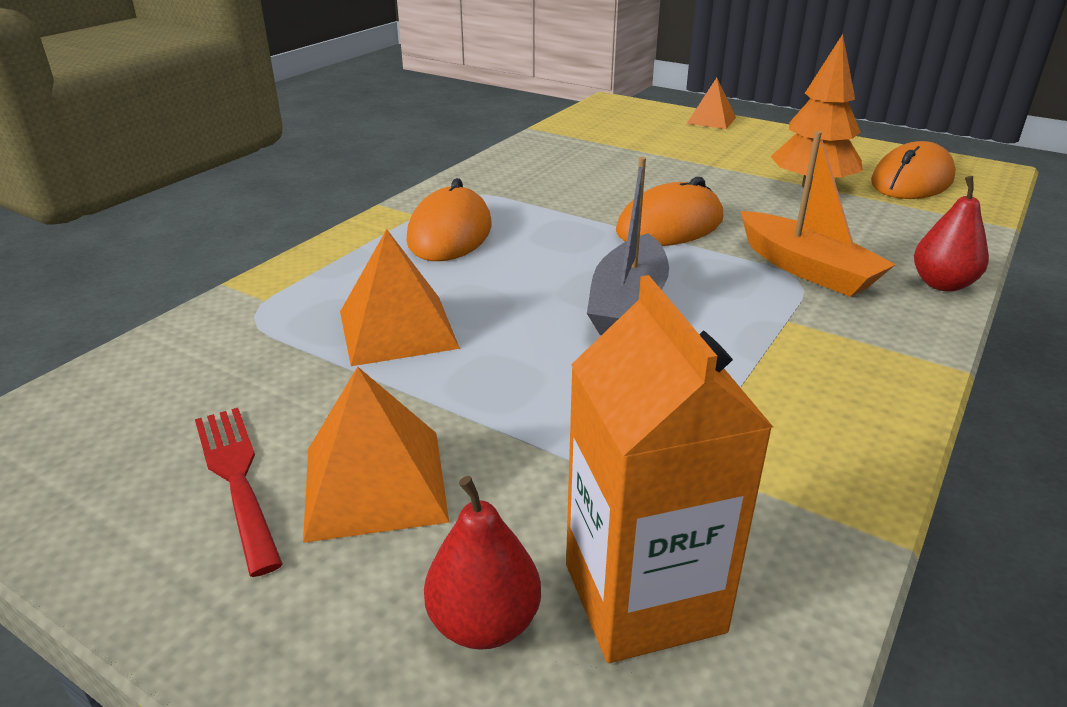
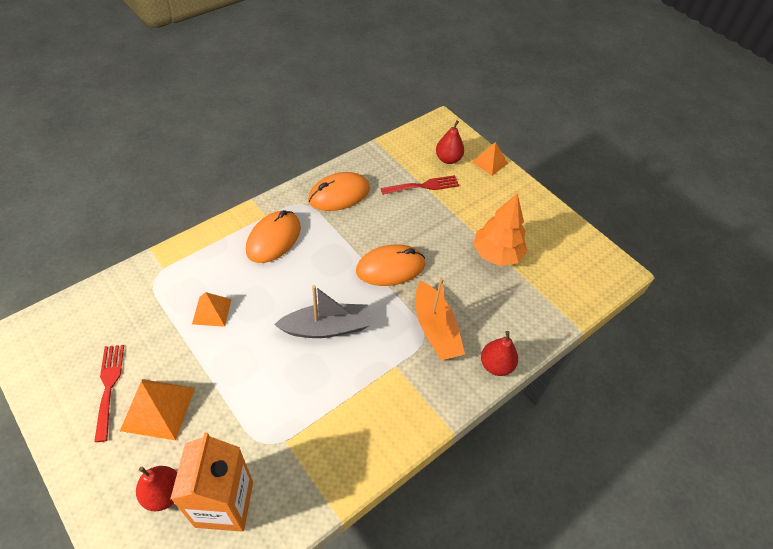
camera: 15 degrees right, 20 degrees up
(398, 329) = (212, 311): orange pyramid -> orange pyramid, size x0.65
(628, 304) = (327, 327): grey boat -> grey boat turned 135 degrees counterclockwise
(641, 150) = (423, 186): none -> red fork
(651, 126) = (448, 159): none -> red pear
(911, 181) = (561, 267): orange mouse -> orange mouse (339, 194)

